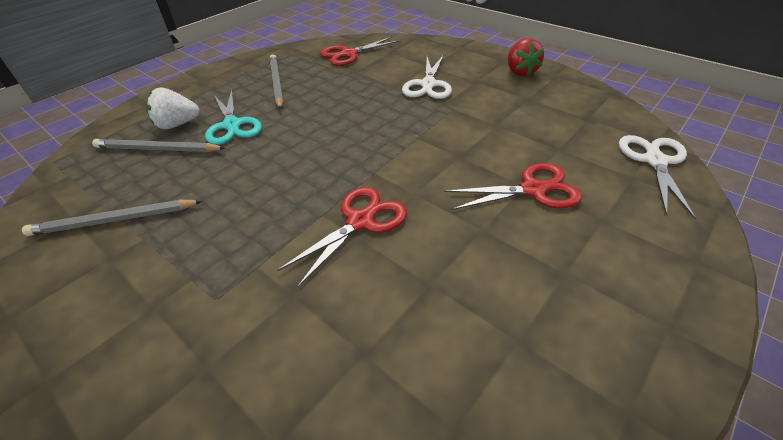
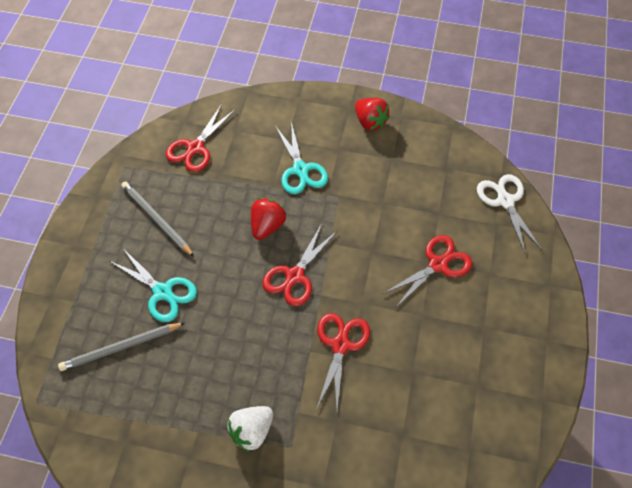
camera: 30 degrees left, 15 degrees up
(114, 220) = (159, 428): grey pencil -> none
(177, 125) = (110, 312): white strawberry -> white strawberry (252, 431)
(360, 150) = (295, 276): none -> red scissors
(365, 110) = (267, 226): none -> red strawberry
(428, 85) = (300, 170): white scissors -> turquoise scissors

